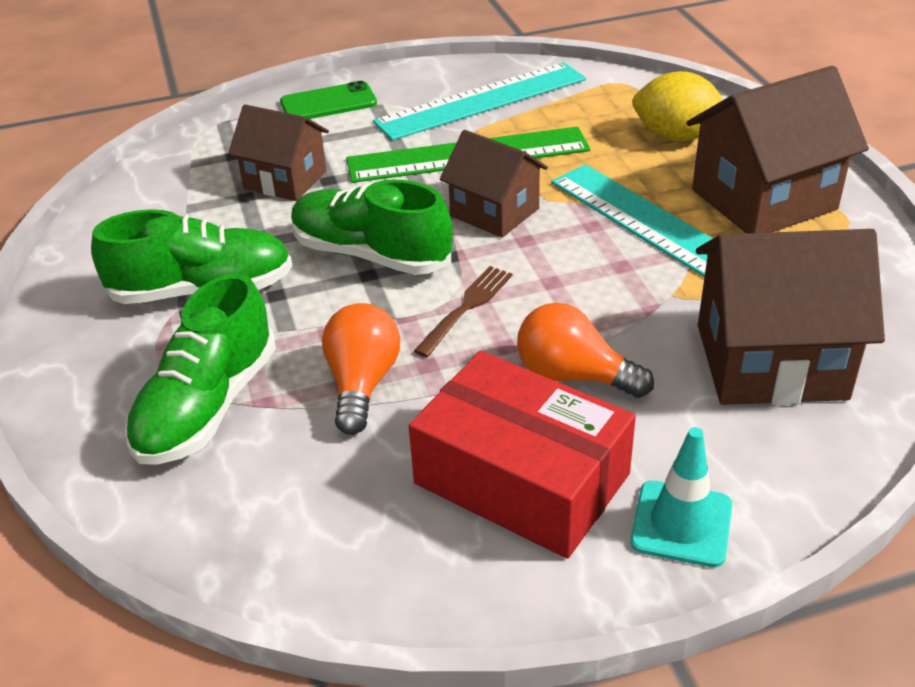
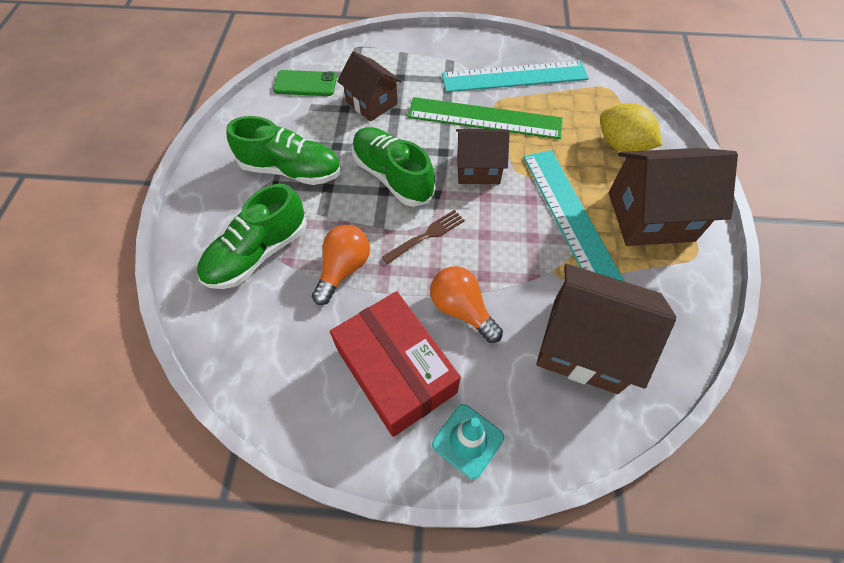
camera: 20 degrees right, 20 degrees up
(328, 103) = (423, 50): green phone -> green phone (305, 84)
(494, 212) = (478, 169): brown house -> brown house turned 60 degrees counterclockwise

